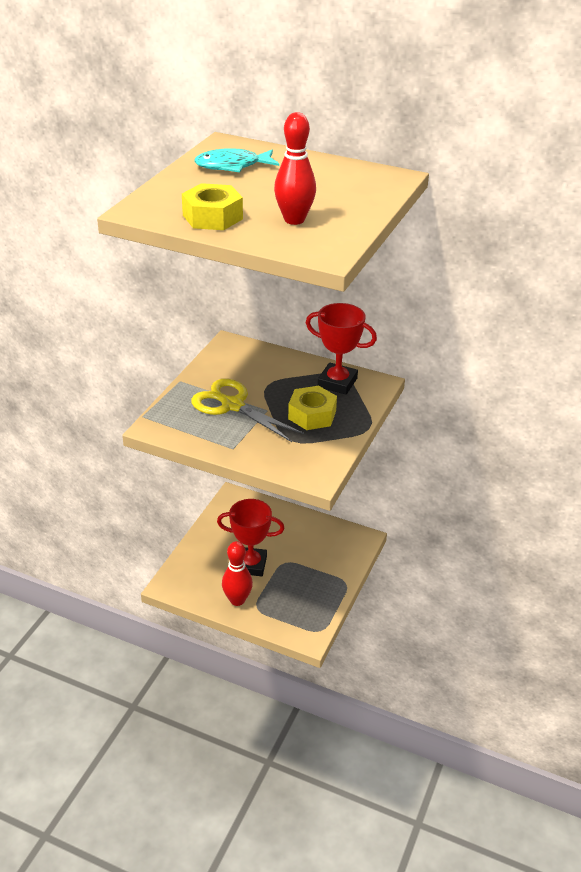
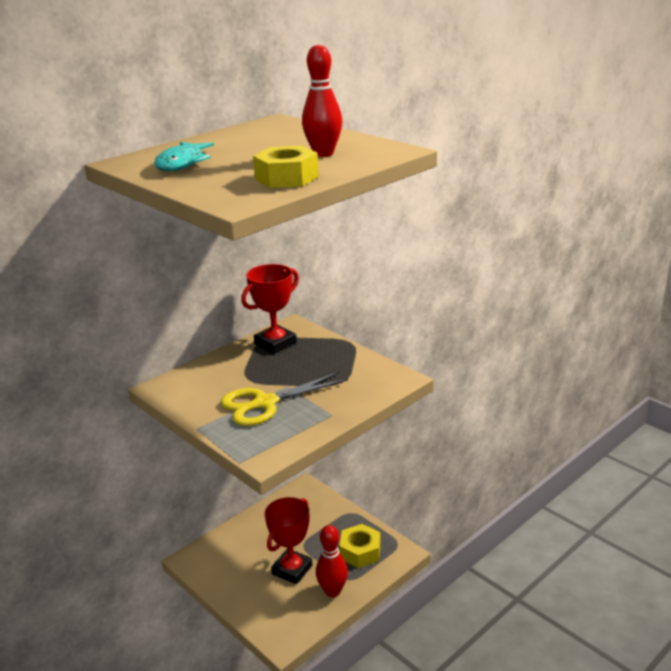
camera: 65 degrees left, 10 degrees down
(312, 415) = (312, 364): yellow nut -> yellow nut (360, 552)

